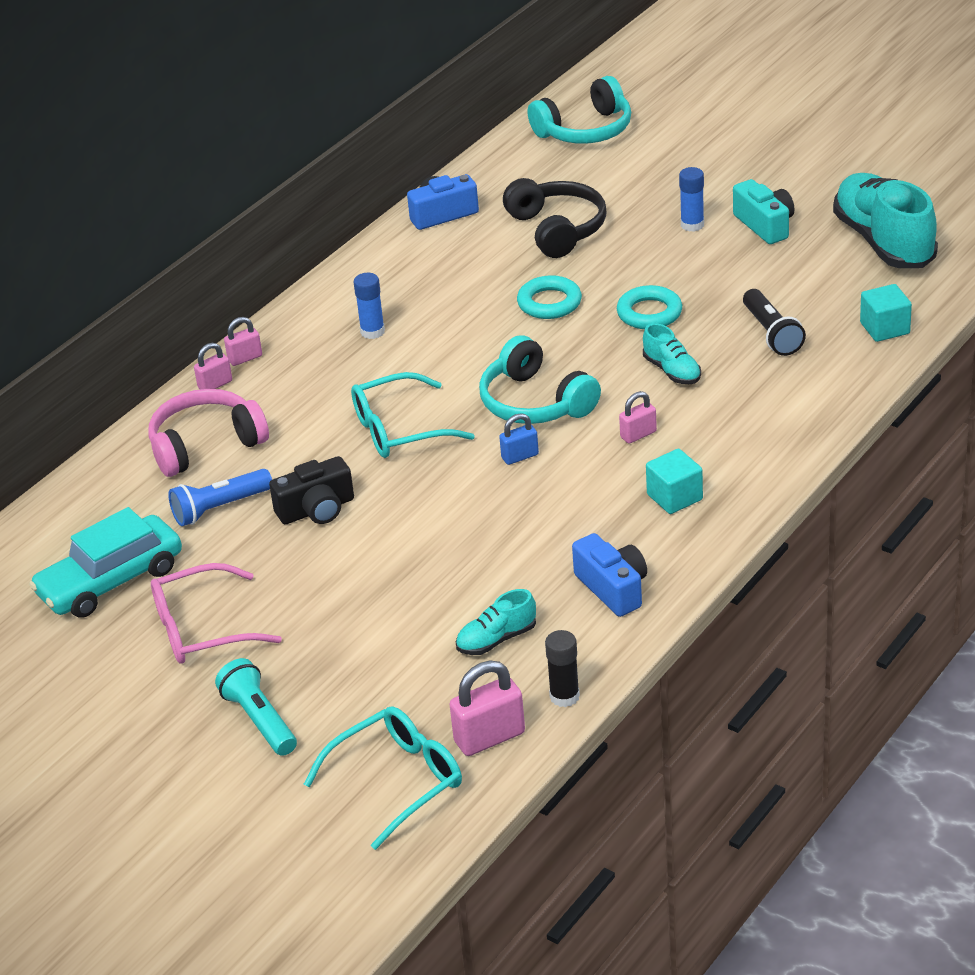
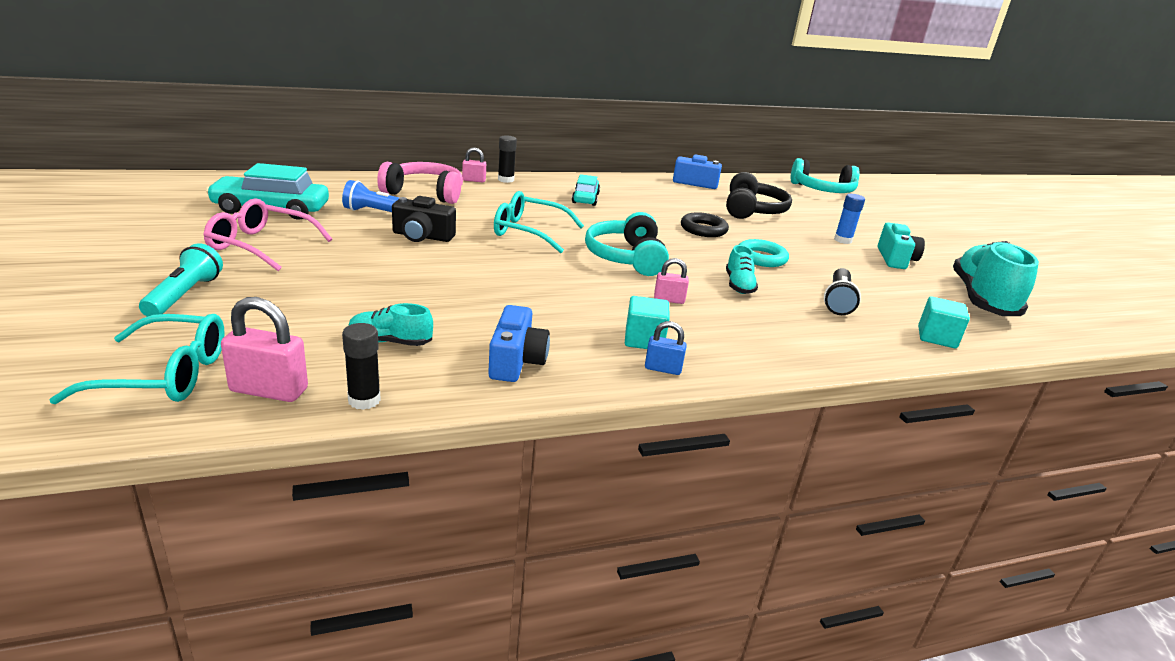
camera: 30 degrees right, 10 degrees down
(245, 358) = (506, 180): pink padlock -> black glue stick
(372, 331) = (585, 198): blue glue stick -> turquoise car
(520, 456) = (575, 272): blue padlock -> blue padlock (663, 369)
(549, 303) = (703, 229): turquoise ring -> black ring

